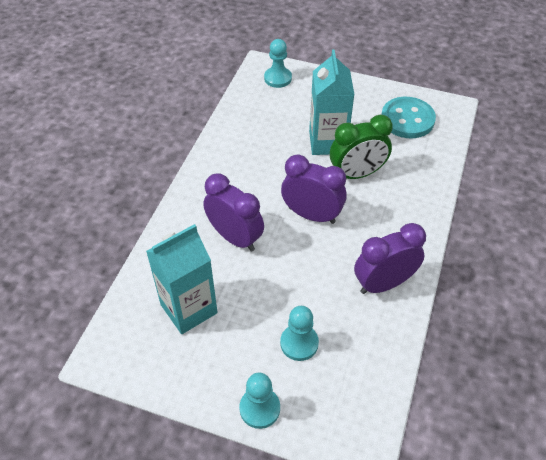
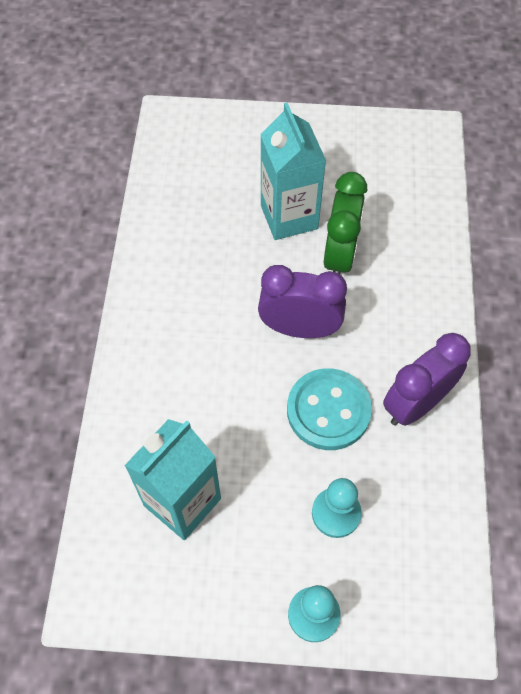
camera: 15 degrees left, 10 degrees up
(235, 238) = (211, 385): purple clock -> none
(278, 78) = (195, 133): turquoise pawn -> none
(357, 174) = (340, 256): green clock -> green clock turned 45 degrees counterclockwise
(407, 119) = (381, 161): turquoise button -> turquoise button (328, 410)

